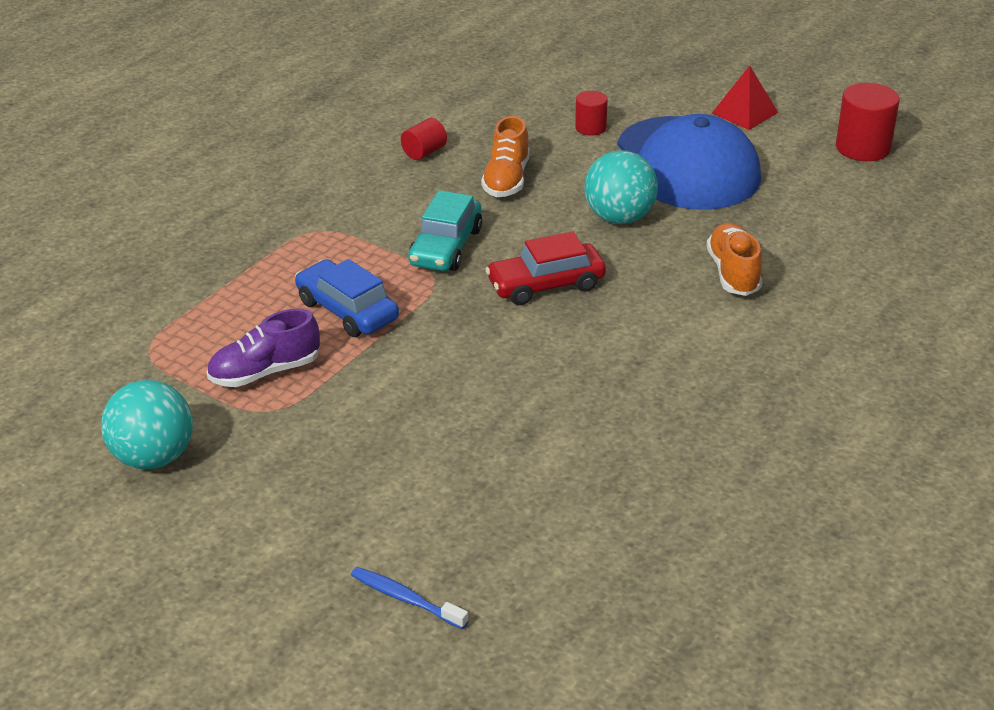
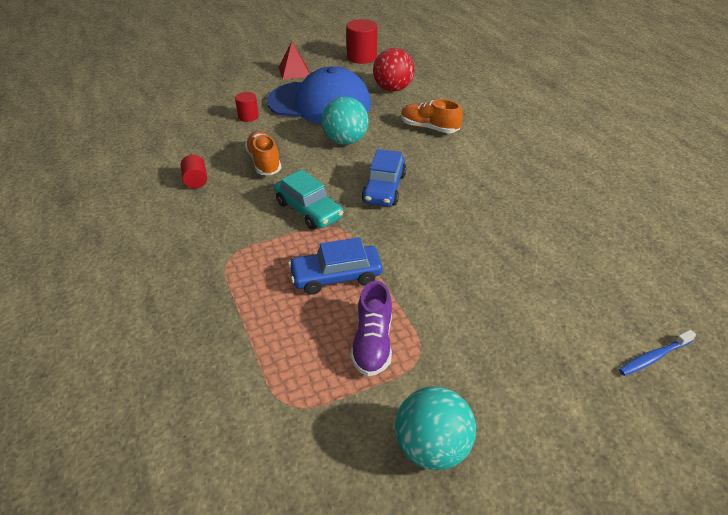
camera: 60 degrees left, 5 degrees up
(506, 179) = (264, 162): orange shoe -> orange shoe turned 150 degrees counterclockwise
(546, 285) = (384, 188): red car -> blue car
(804, 206) = (393, 89): none -> red ball

